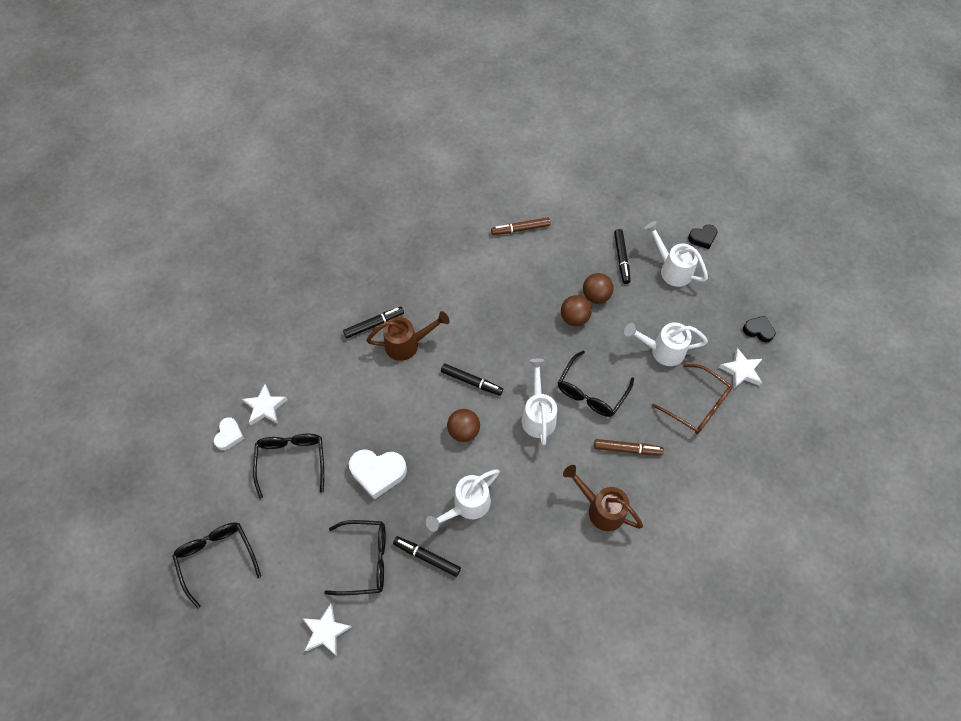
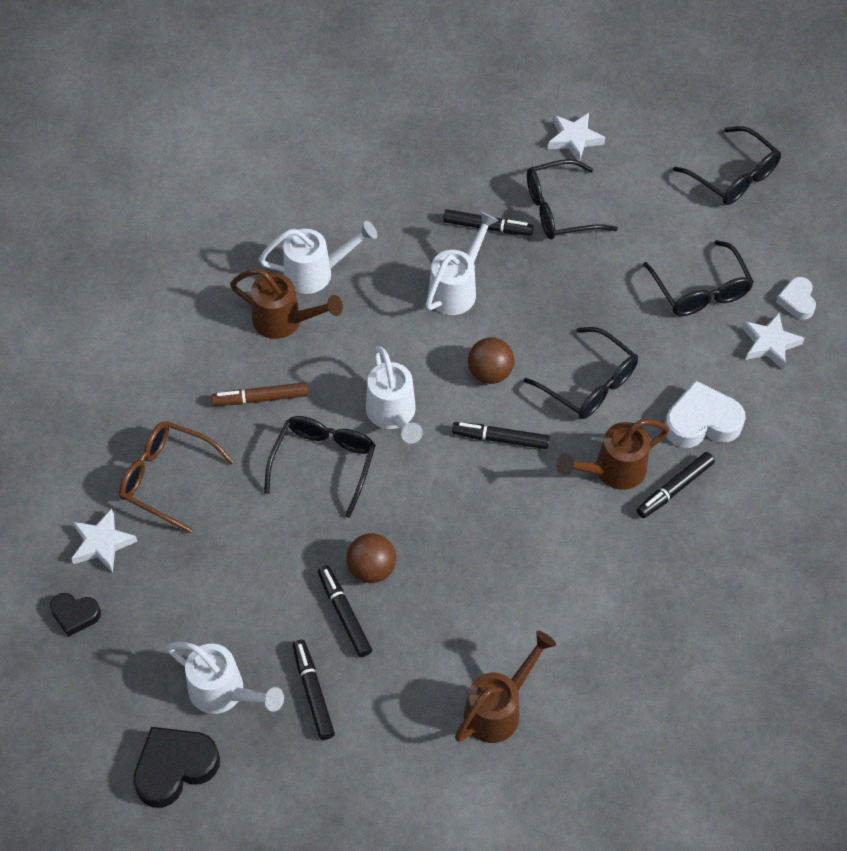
camera: 165 degrees right, 5 degrees down
(378, 473) = (584, 300): white heart -> white heart (701, 422)
(399, 407) = (588, 383): none -> black glasses
(520, 229) = (499, 708): brown marker -> brown watering can
(596, 296) = (344, 614): brown ball -> black marker
(662, 350) = (227, 548): white watering can -> white watering can (316, 273)
(702, 238) = (175, 768): black heart -> black heart, size x1.70

